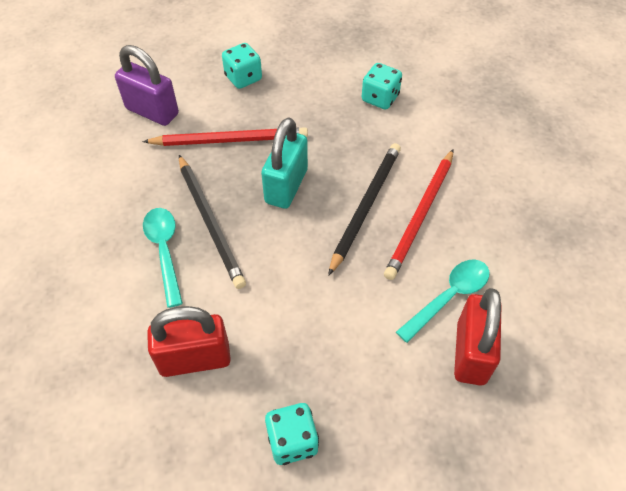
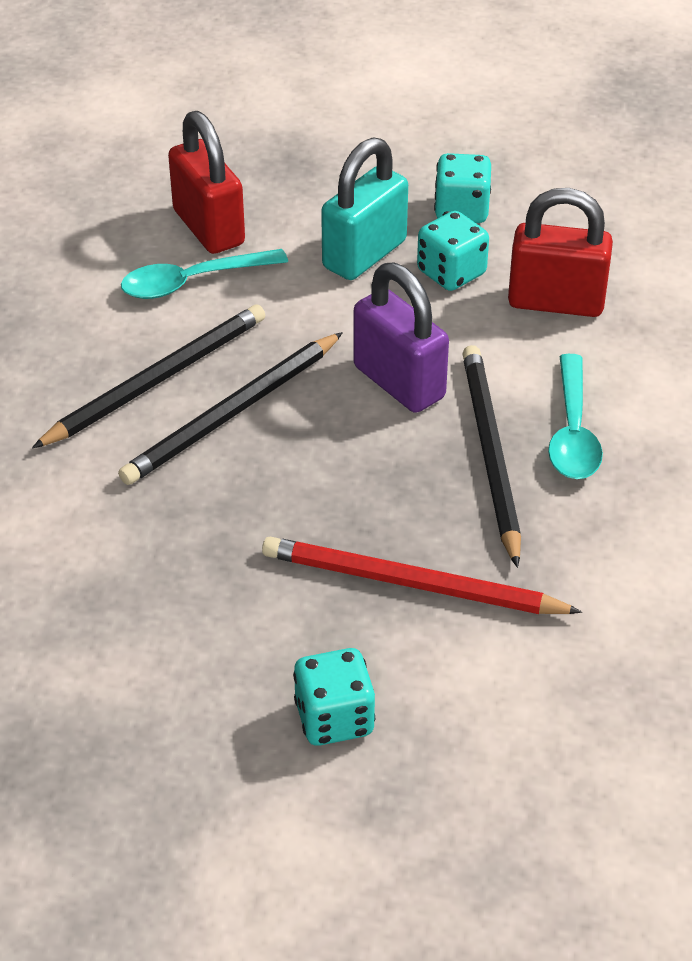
camera: 160 degrees left, 10 degrees down
(152, 111) = (551, 690): purple padlock -> purple padlock (399, 382)
(286, 186) = (344, 475): turquoise padlock -> turquoise padlock (364, 254)
(380, 98) = (82, 589): turquoise dice -> turquoise dice (451, 273)
(420, 215) = (157, 380): red pencil -> black pencil
(471, 353) = (208, 228): red padlock -> red padlock turned 60 degrees counterclockwise

